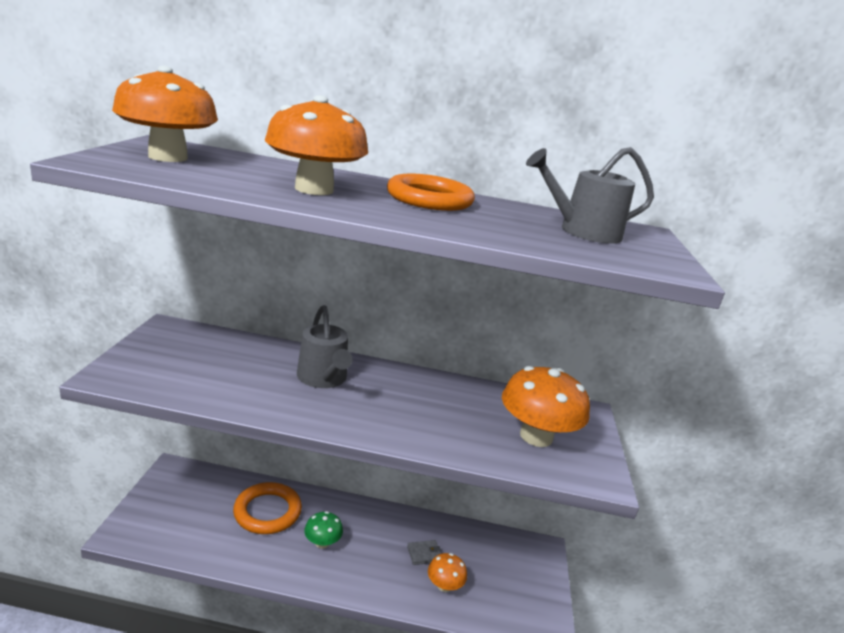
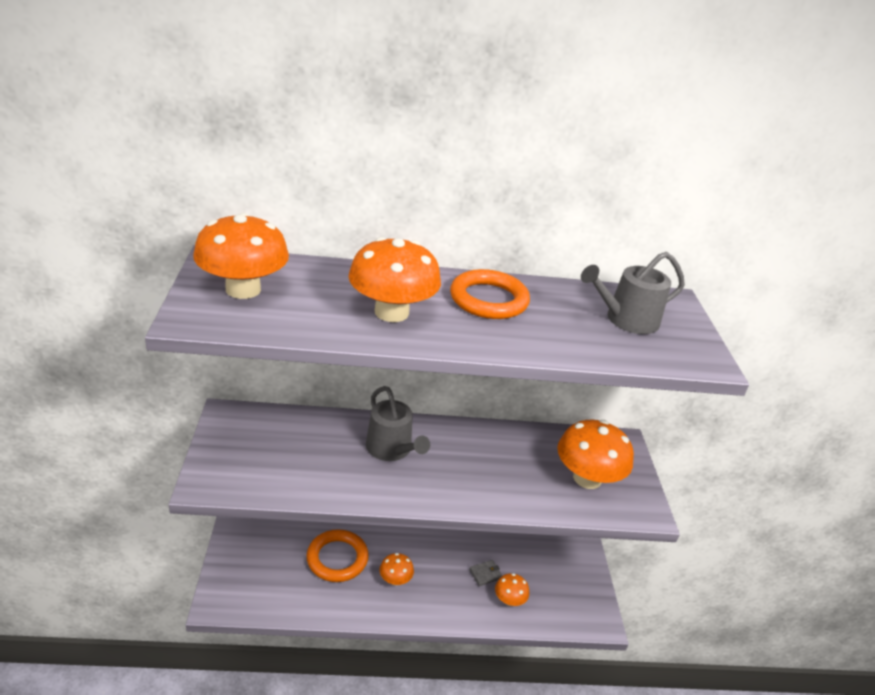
camera: 10 degrees left, 10 degrees up
(322, 542) = (395, 579): green mushroom -> orange mushroom

